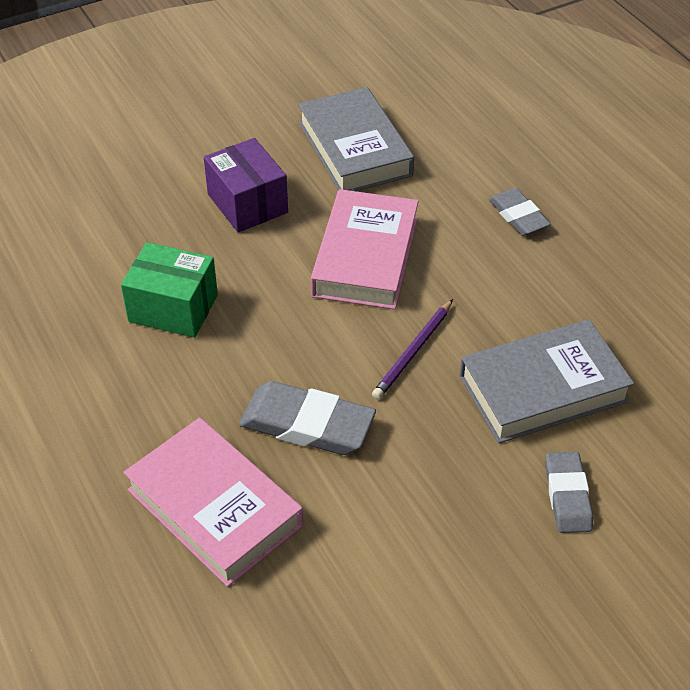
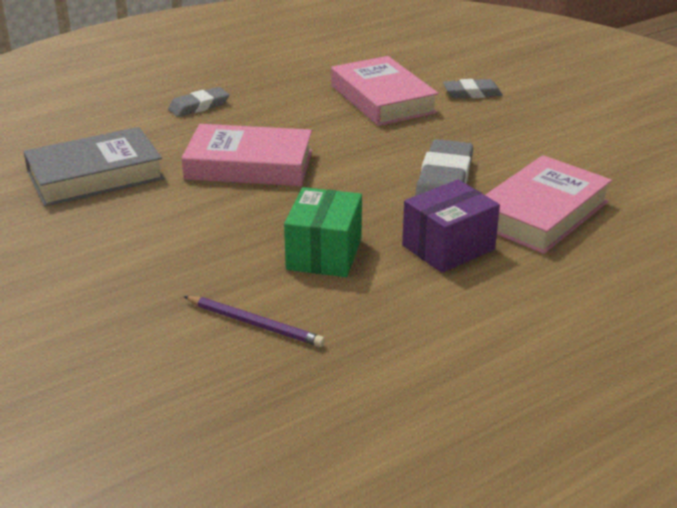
camera: 95 degrees left, 15 degrees down
(247, 203) = (171, 226): purple box -> purple box (448, 247)
(413, 352) = (357, 142): purple pencil -> purple pencil (255, 324)
(543, 389) = (382, 99): grey book -> pink book

